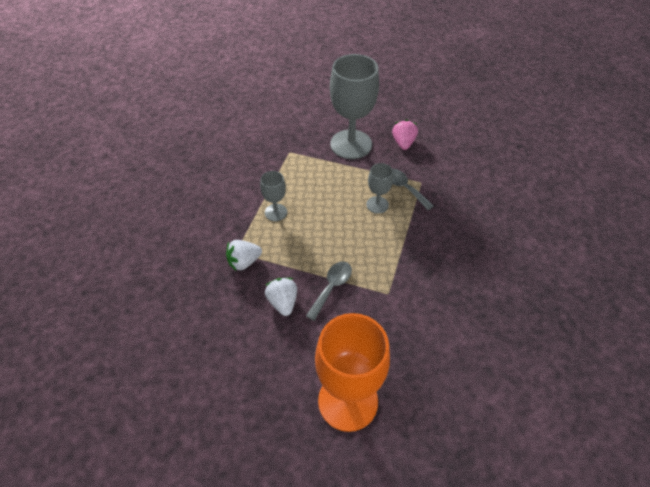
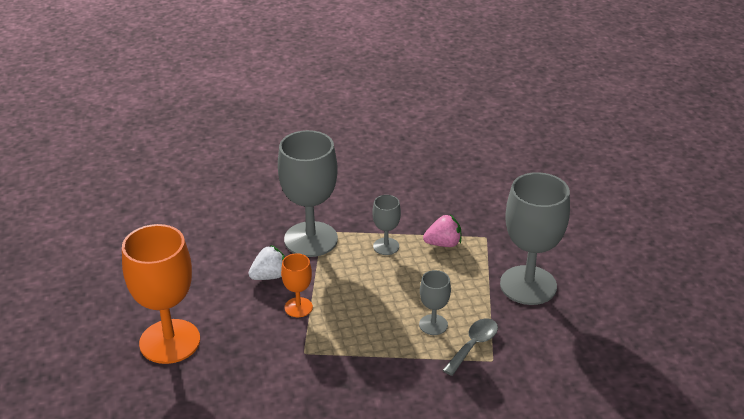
camera: 75 degrees right, 15 degrees down
(244, 262) = (311, 239): white strawberry -> grey goblet
(331, 287) = (298, 307): grey spoon -> orange goblet
(403, 143) = (559, 334): pink strawberry -> pink strawberry (443, 244)

